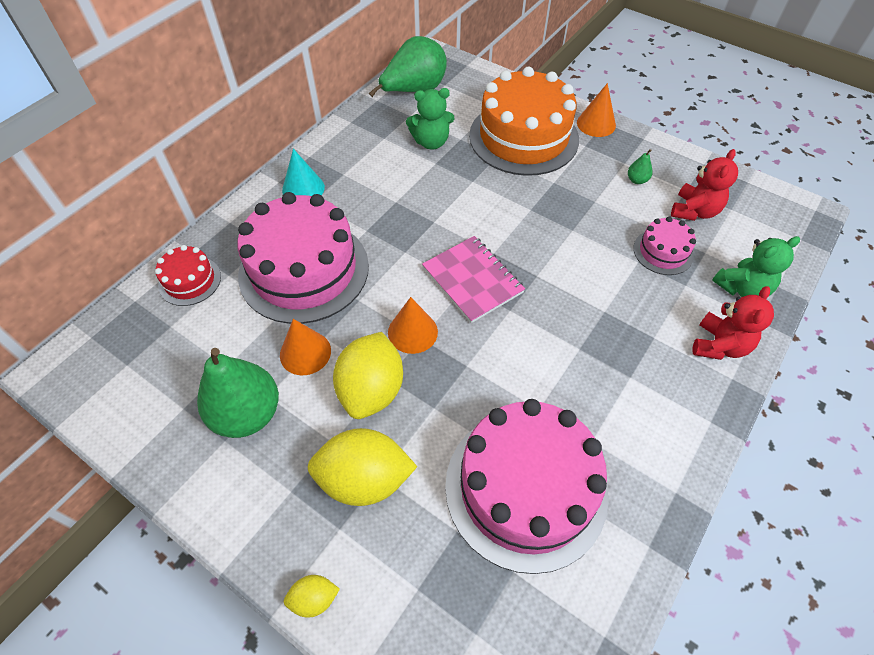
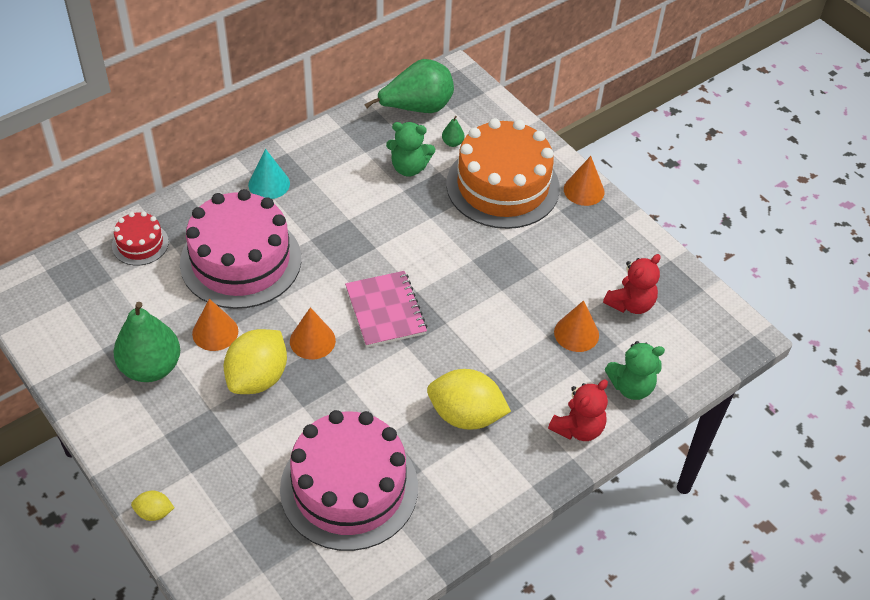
camera: 15 degrees right, 5 degrees down
(364, 479) = (224, 443): yellow lemon -> yellow lemon (466, 415)
(637, 180) = (591, 259): green pear -> green pear (452, 143)
(663, 252) = (576, 333): pink cake -> orange cone

